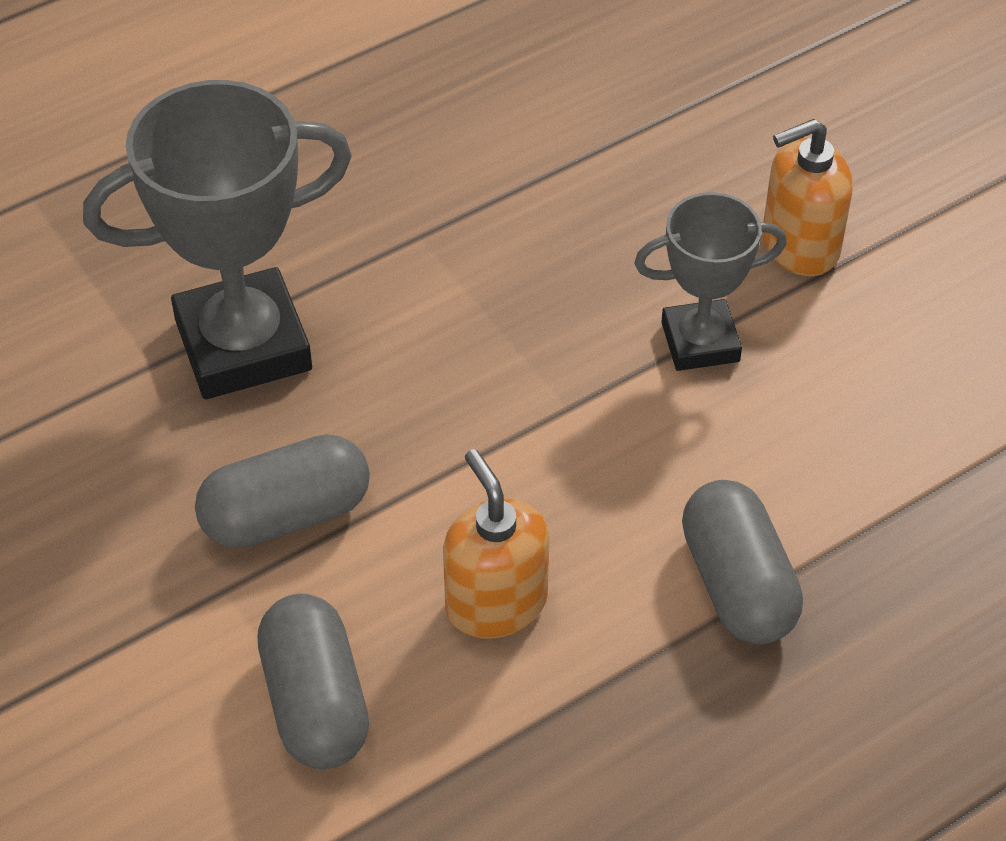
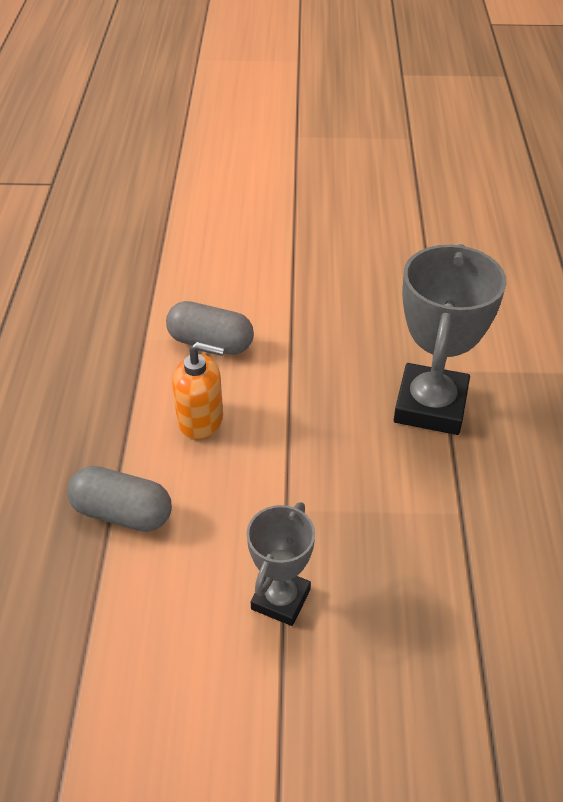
camera: 125 degrees right, 5 degrees down
(286, 515) = (313, 375): grey capsule -> none
(799, 246) = (313, 710): orange soap dispenser -> none

